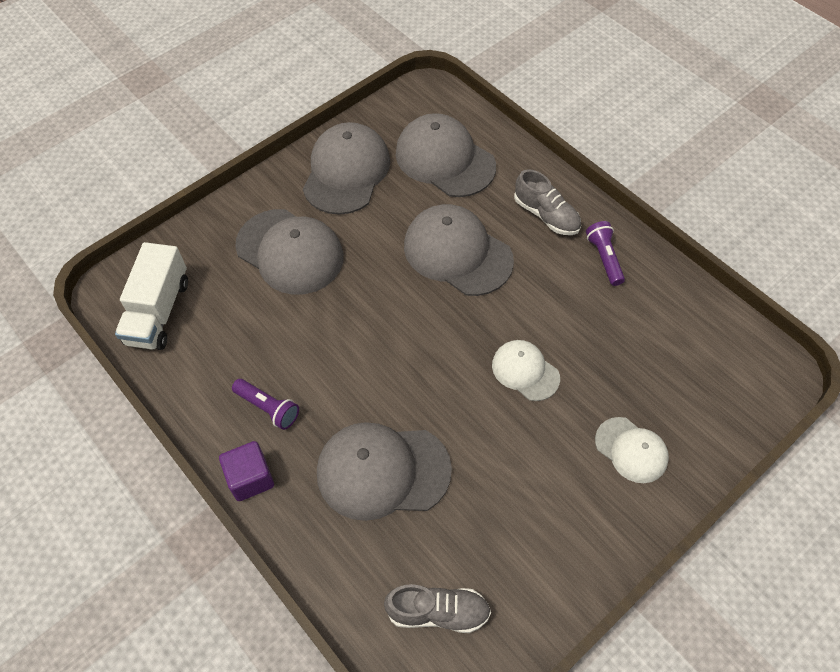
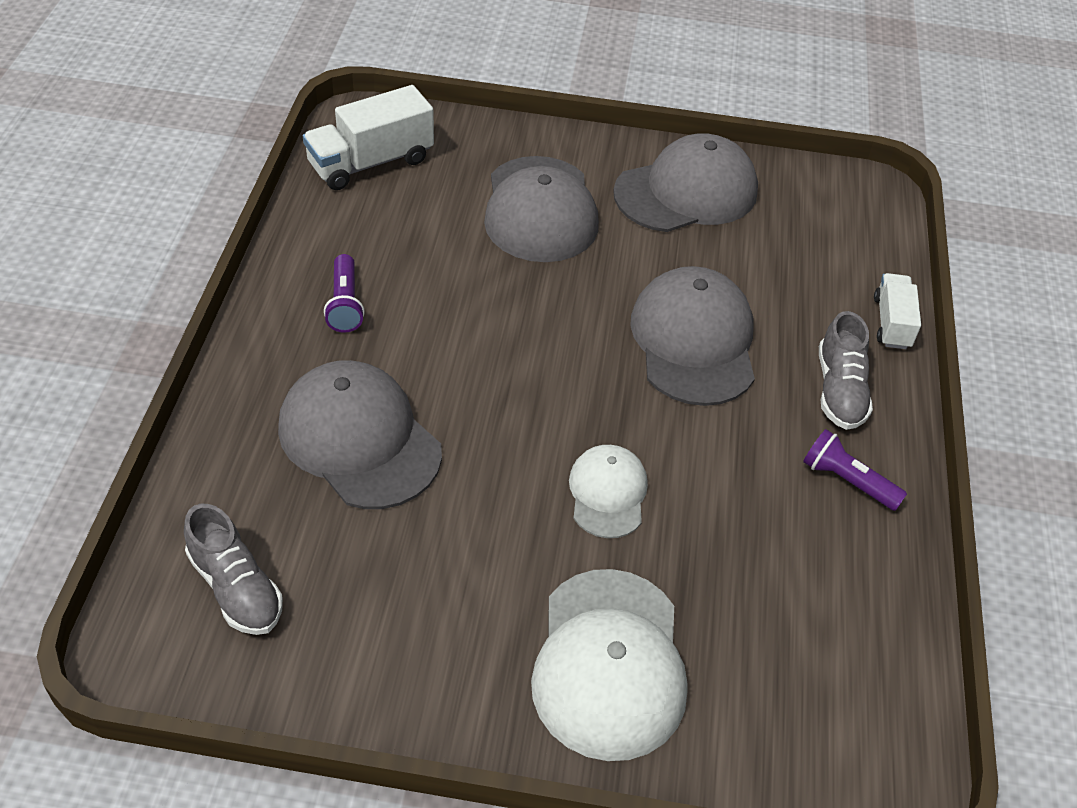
camera: 45 degrees right, 10 degrees down
(250, 478) = (255, 339): purple cube -> none
(445, 159) = (801, 258): grey cap -> none
(523, 158) = (891, 323): none -> white truck
(604, 258) = (847, 481): purple flashlight -> purple flashlight turned 90 degrees counterclockwise
(631, 450) = (609, 663): white cap -> white cap, size x1.75

